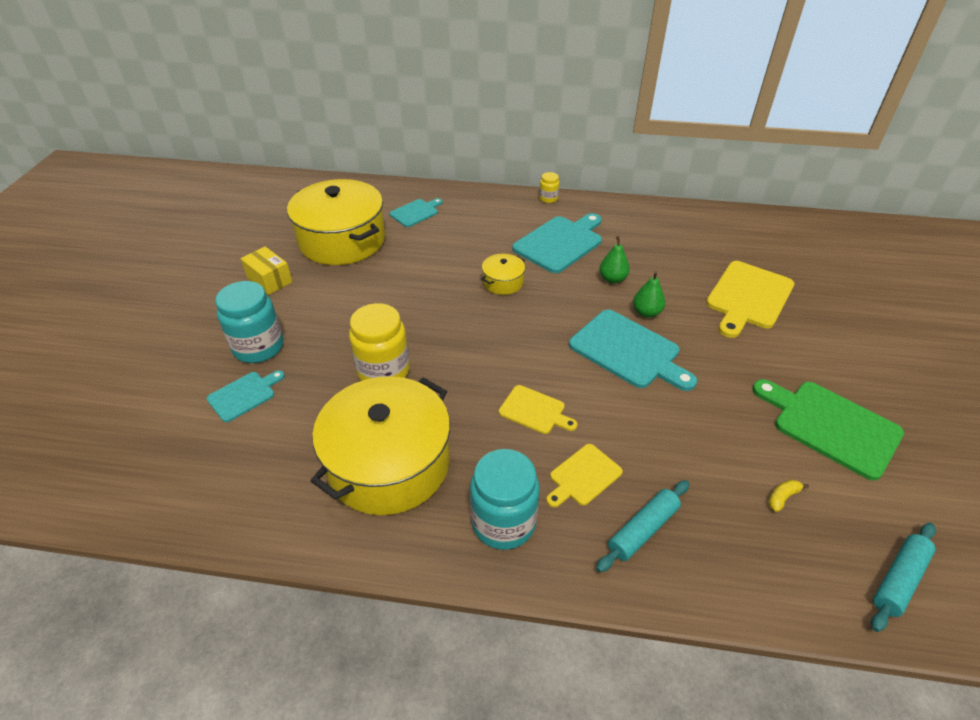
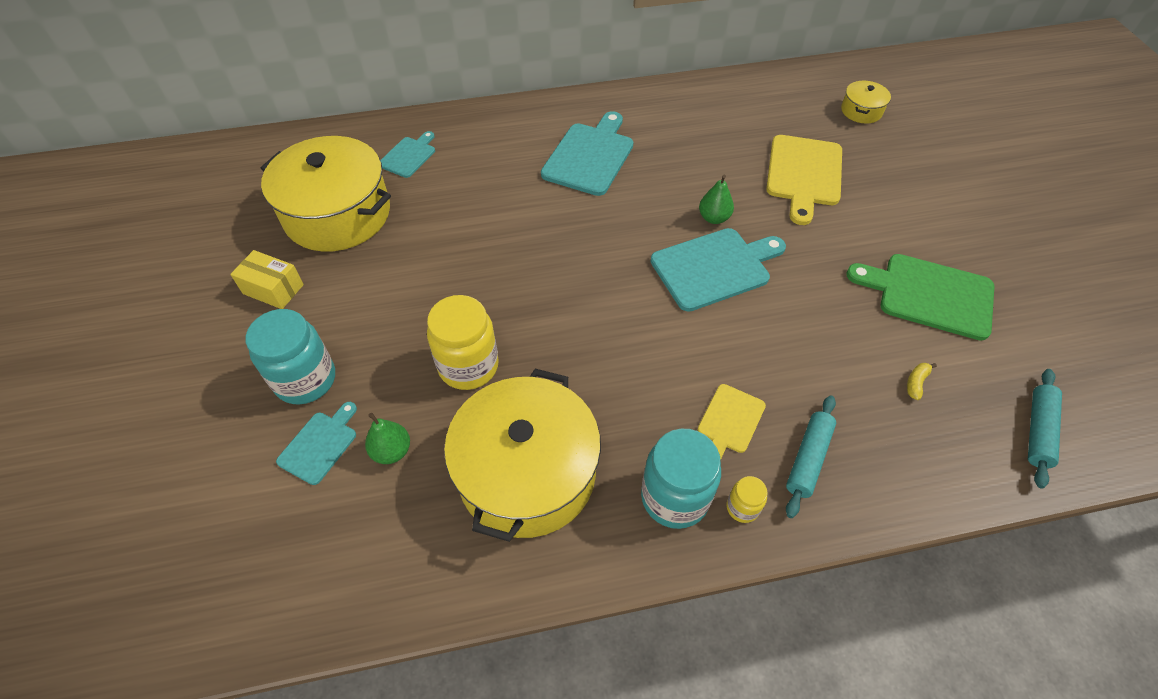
camera: 20 degrees left, 10 degrees up
(503, 282) = (550, 221): yellow pot -> yellow pot (861, 111)
(534, 410) = (651, 364): yellow cutting board -> none
(548, 198) = (552, 103): yellow jar -> yellow jar (742, 507)
(612, 279) = (663, 187): green pear -> green pear (392, 451)
(628, 351) = (714, 267): turquoise cutting board -> turquoise cutting board turned 45 degrees counterclockwise

